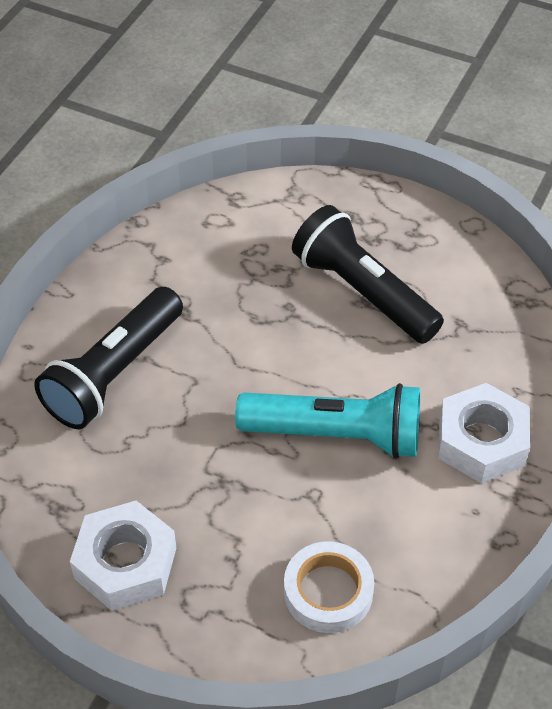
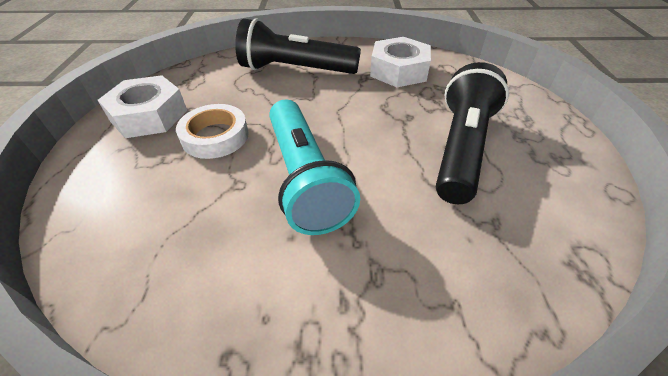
camera: 65 degrees right, 5 degrees down
(328, 591) = (136, 225): white tape -> white tape (215, 136)
(481, 441) = (361, 291): white nut -> white nut (398, 71)

